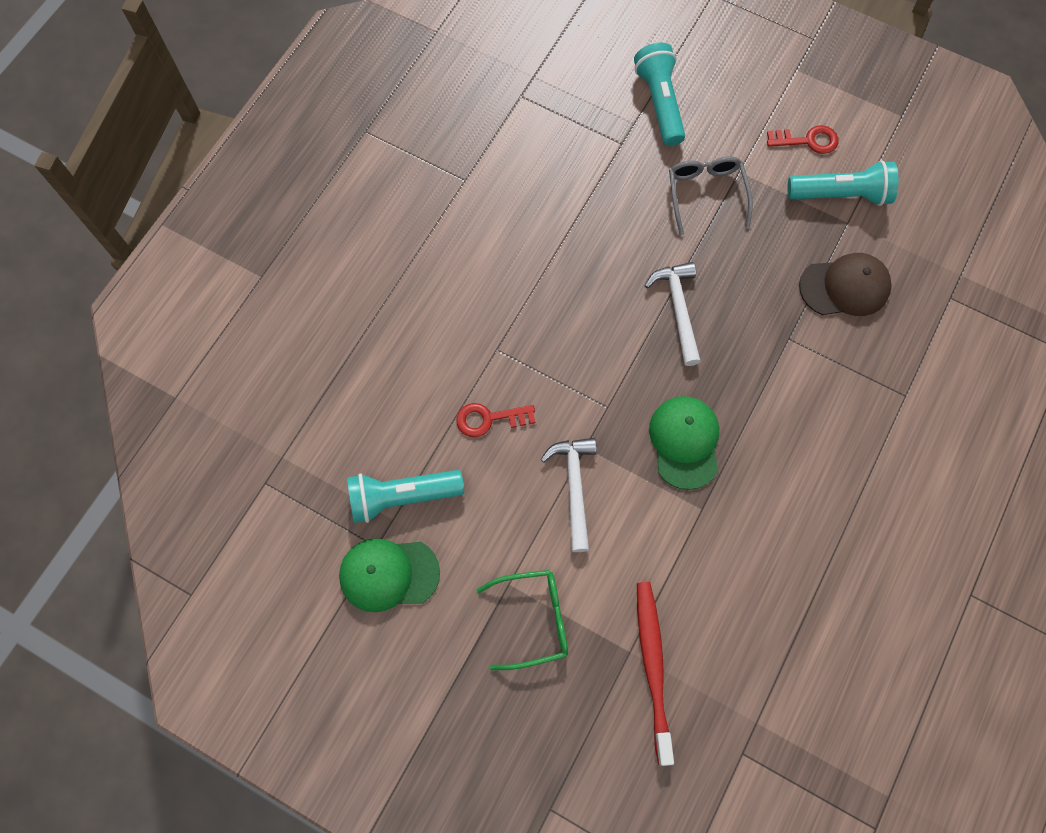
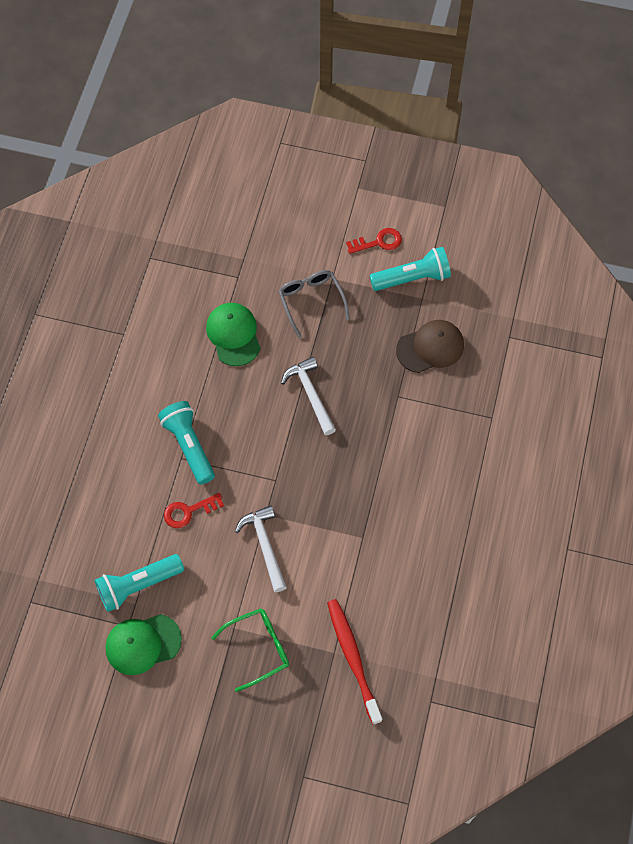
camera: 15 degrees left, 5 degrees down
(659, 103) = (259, 238): turquoise flashlight -> turquoise flashlight (189, 445)
(685, 442) = (338, 492): green cap -> green cap (233, 335)

